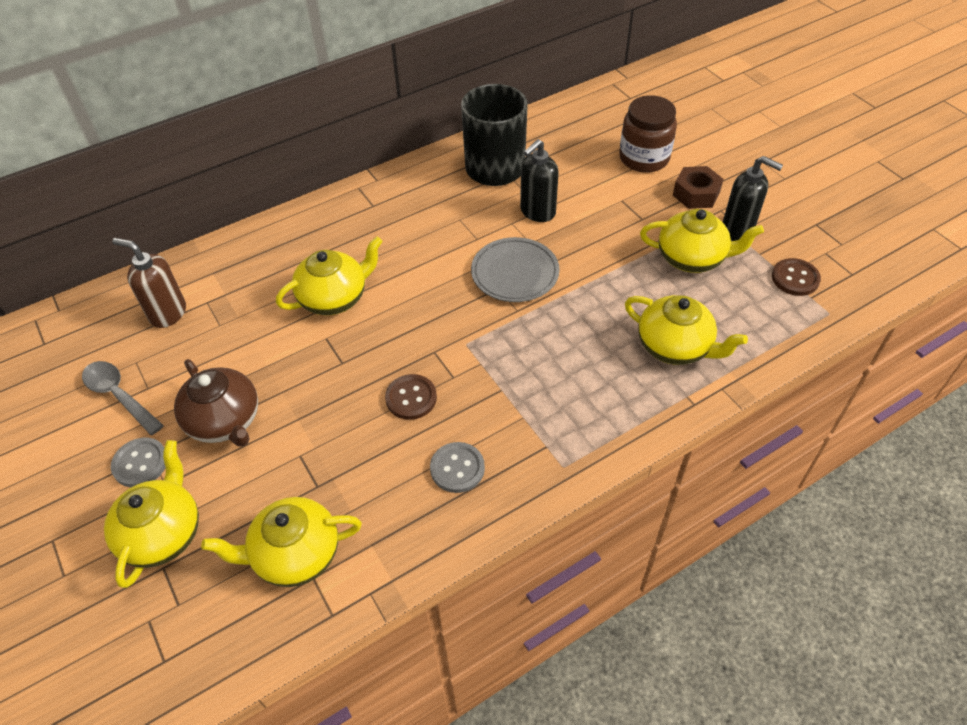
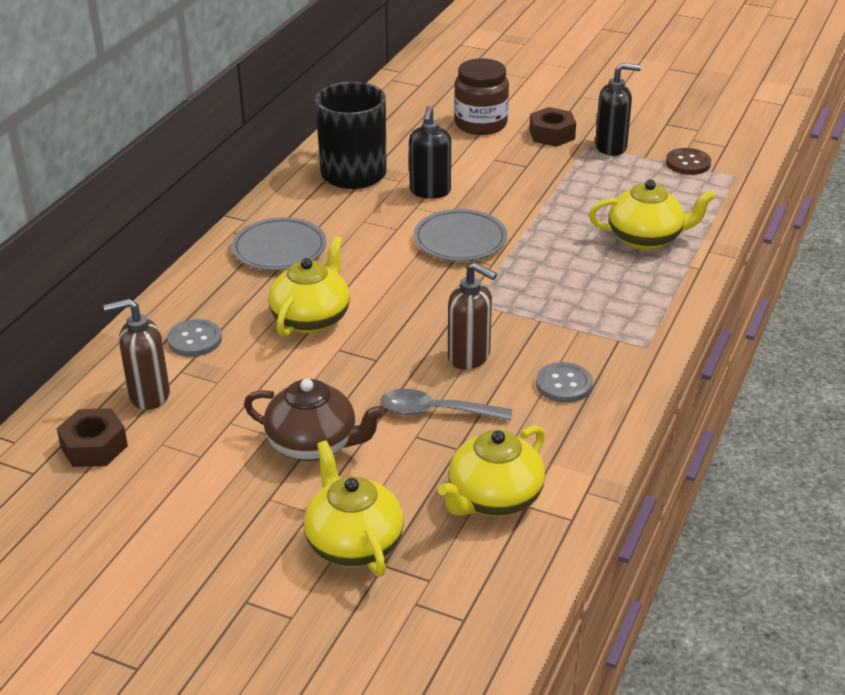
camera: 35 degrees left, 15 degrees down
(96, 341) = (94, 446): none -> brown nut
(119, 396) = (177, 474): grey spoon -> grey spoon (436, 412)
(140, 463) = (266, 509): grey button -> grey button (195, 340)
(374, 219) = (279, 249): none -> grey plate
(411, 398) = (469, 357): brown button -> brown soap dispenser
(692, 258) = (596, 178): yellow teapot -> none

